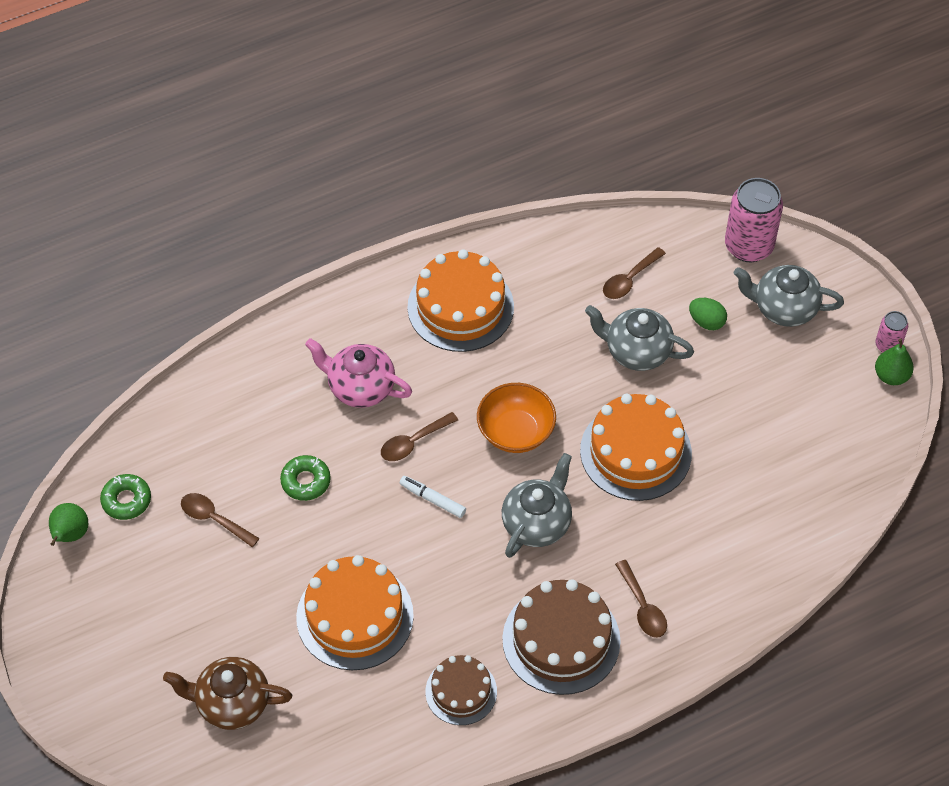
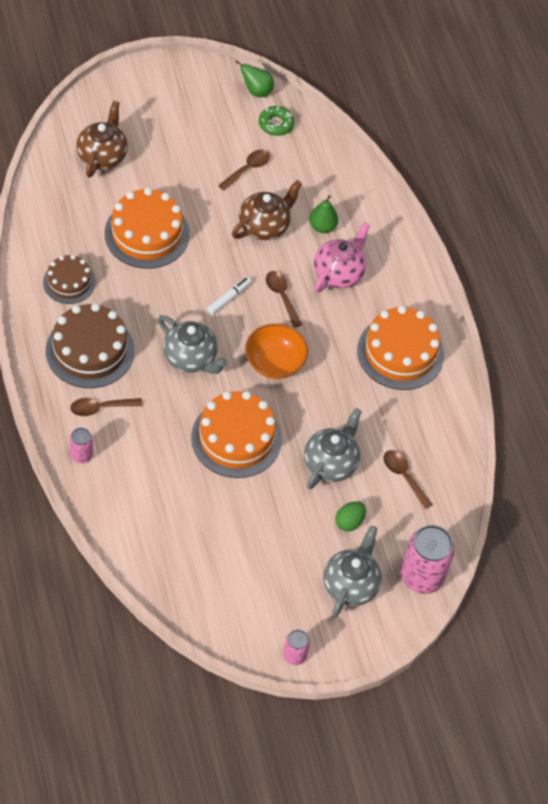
camera: 95 degrees right, 0 degrees up
(306, 481) = (265, 226): green donut -> brown teapot
(717, 612) = (81, 455): none -> pink can
(891, 376) = (263, 648): green pear -> green pear (322, 227)

